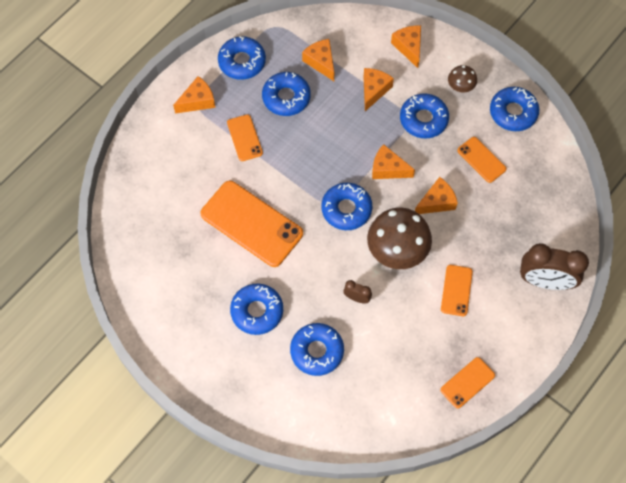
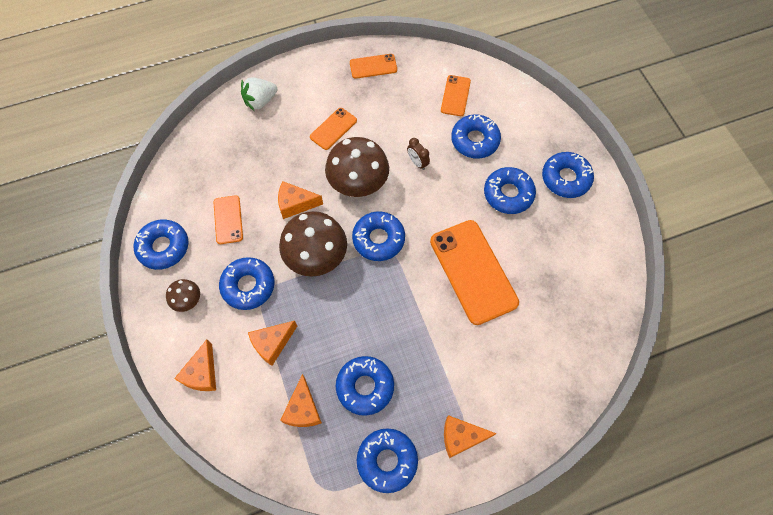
camera: 150 degrees left, 0 degrees up
(211, 357) = (565, 178): none -> blue donut
(244, 138) = (433, 364): orange phone -> orange phone (455, 96)
(388, 169) = (316, 256): orange cheese -> brown mushroom
(545, 281) = (260, 101): brown clock -> white strawberry

